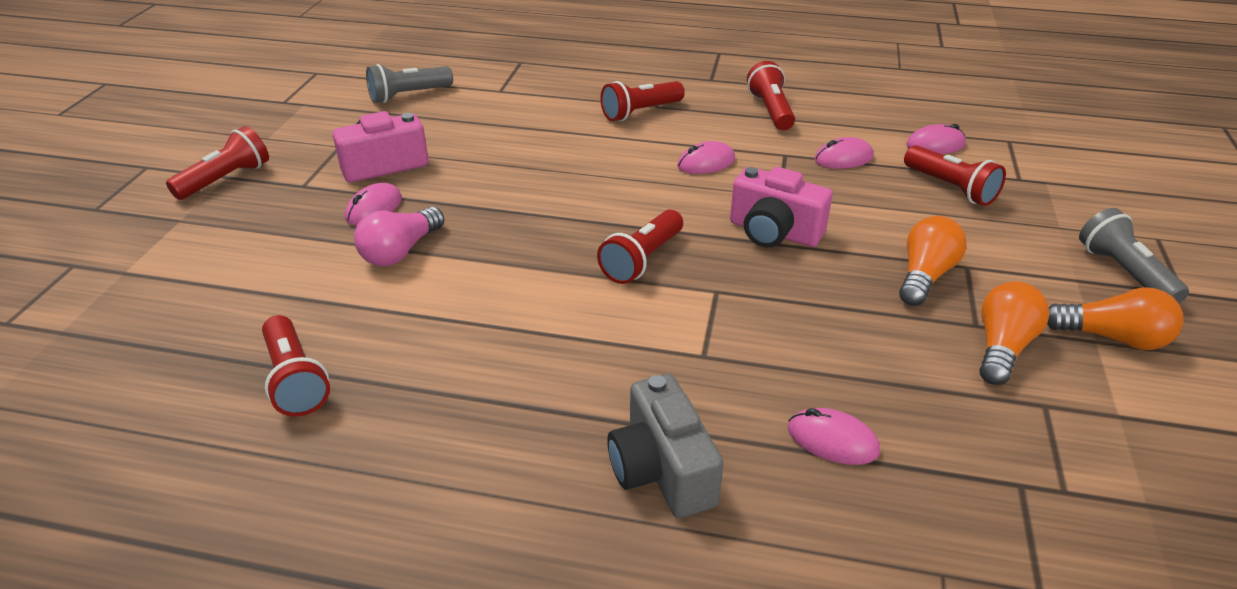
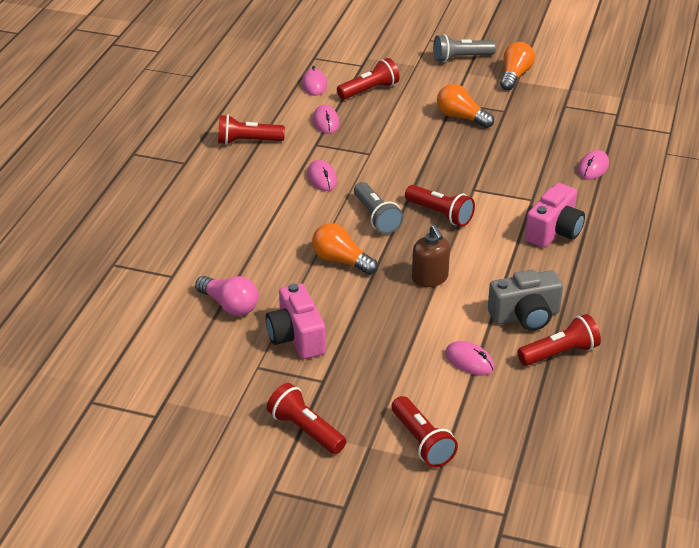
camera: 85 degrees left, 0 degrees up
(374, 209) = (364, 337): pink mouse -> pink mouse (469, 361)
(400, 251) = (423, 319): pink light bulb -> pink light bulb (229, 305)
(408, 95) = (166, 332): grey flashlight -> grey flashlight (376, 217)
(488, 254) = (430, 278): none -> brown soap dispenser
(640, 112) = (235, 202): red flashlight -> red flashlight (422, 442)
(662, 470) = (618, 220): grey camera -> grey camera (525, 316)
(774, 232) = (413, 161): pink camera -> pink camera (554, 231)
(1002, 347) = (523, 107): orange light bulb -> orange light bulb (341, 261)

